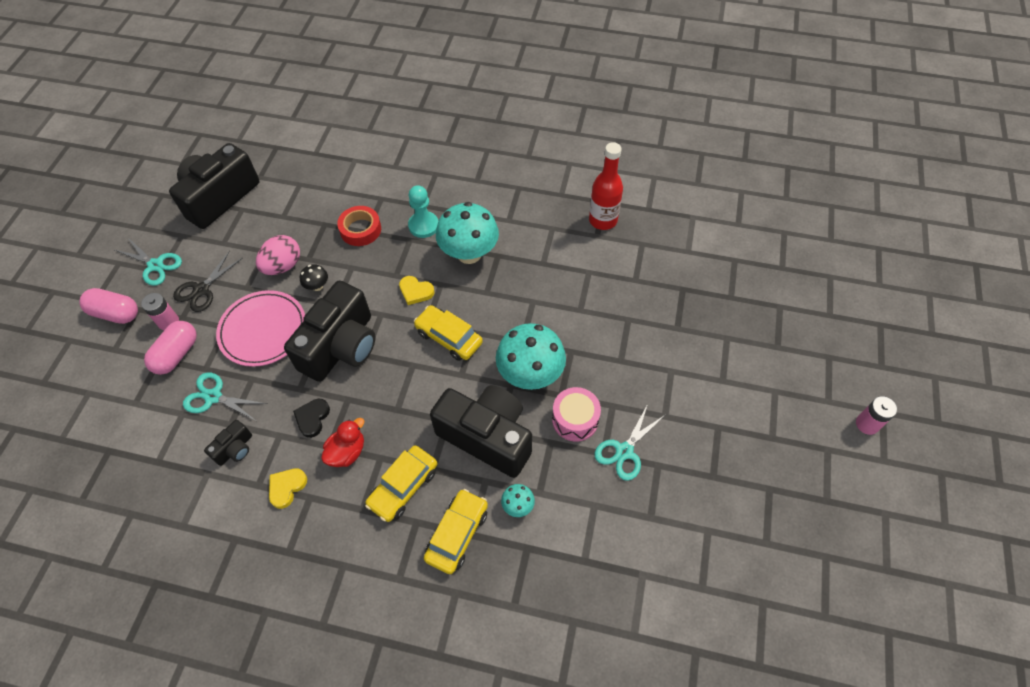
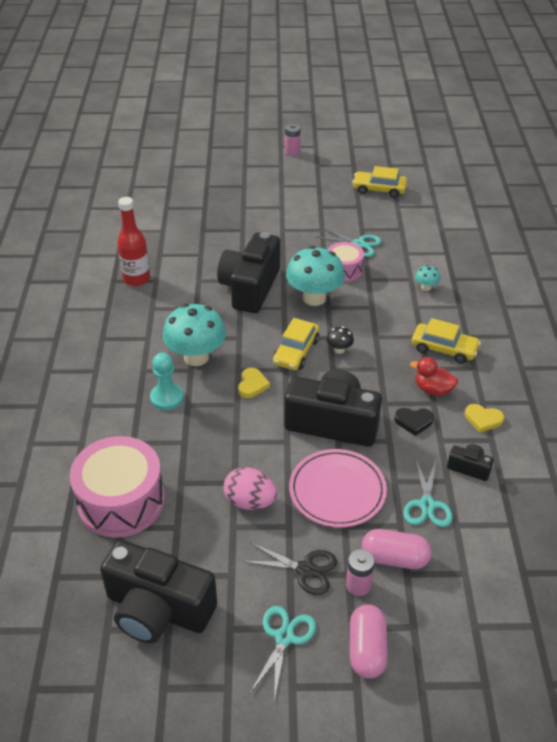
camera: 105 degrees left, 15 degrees down
(317, 286) = (268, 462): black mushroom -> black mushroom (339, 349)
(324, 186) = (121, 501): none -> pink drum
(360, 229) = (183, 448): red tape -> none
(457, 534) = (463, 313): yellow car -> yellow car (379, 189)
(487, 437) = (379, 312): black camera -> black camera (250, 287)

